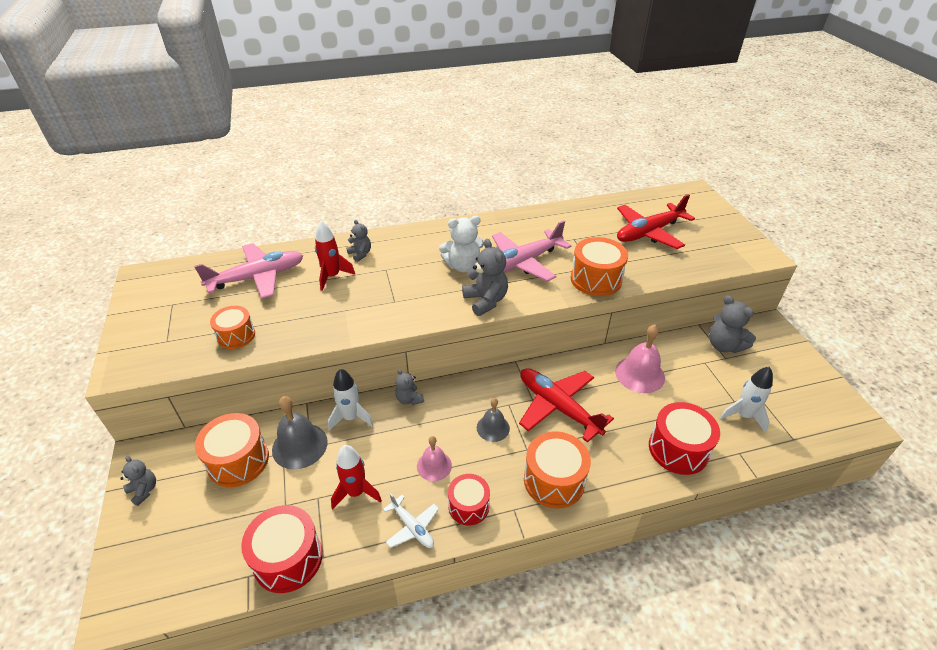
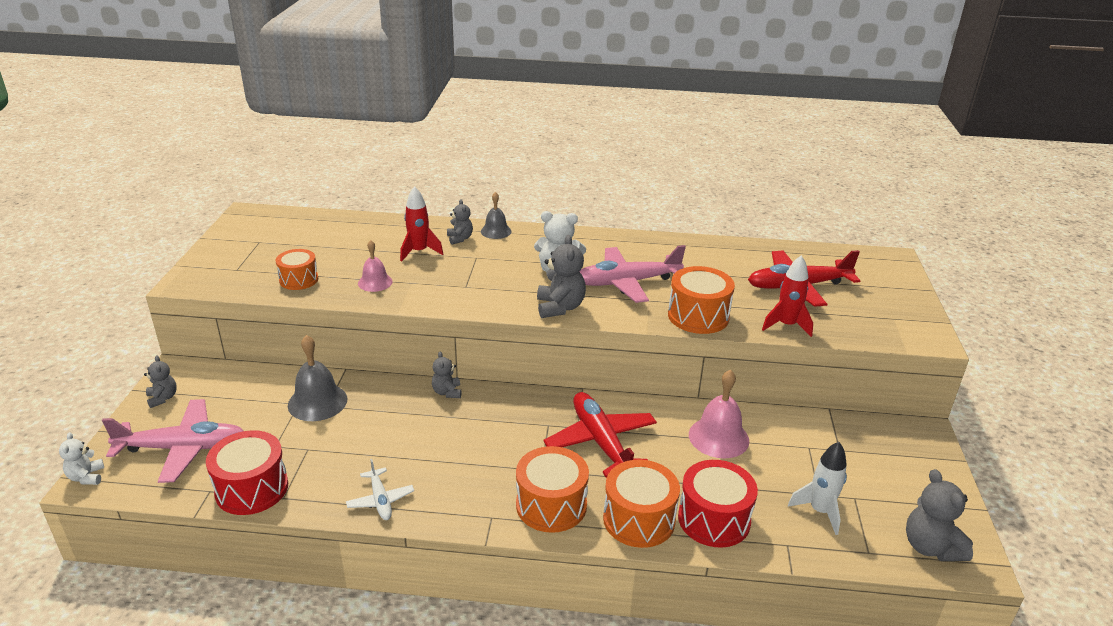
camera: 20 degrees right, 10 degrees down
(110, 608) = (86, 477): none -> white teddy bear
(238, 461) = (255, 398): orange drum -> orange drum (639, 519)
(257, 277) = (348, 237): pink plane -> pink plane (183, 448)
(351, 418) = (380, 392): white rocket -> none
(356, 492) = (345, 455): red rocket -> red rocket (786, 325)
(434, 465) = (435, 456): pink bell -> pink bell (375, 282)
(468, 506) = (447, 500): red drum -> none
(493, 428) = (517, 441): grey bell -> grey bell (496, 231)
(724, 345) = (846, 437): grey teddy bear -> grey teddy bear (930, 547)

